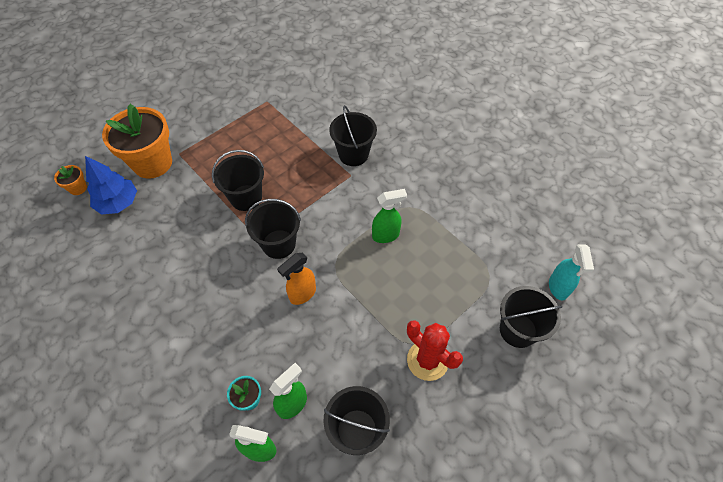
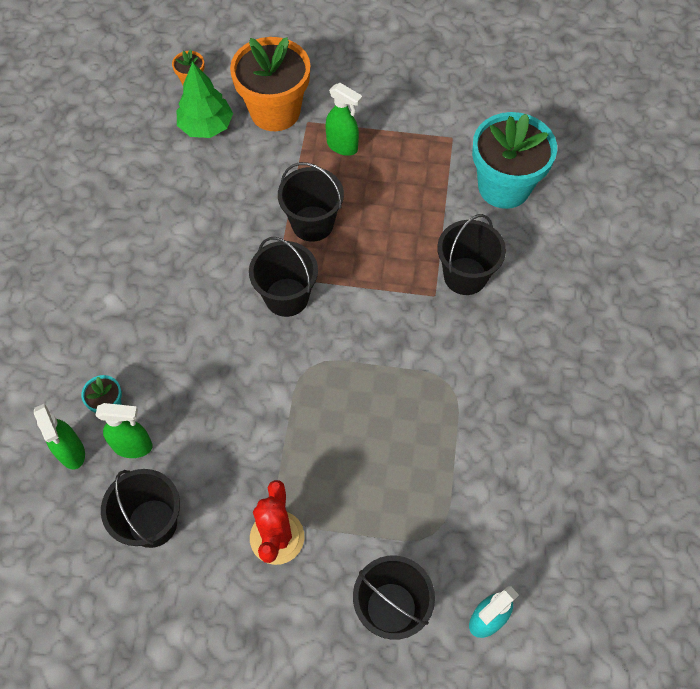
camera: 50 degrees right, 5 degrees up
(118, 203) = (206, 126): blue tree -> green tree
(302, 294) = (250, 364): orange spray bottle -> none
(320, 102) = (504, 187): none -> turquoise flower pot
(386, 235) = (389, 389): green spray bottle -> green spray bottle (342, 146)

